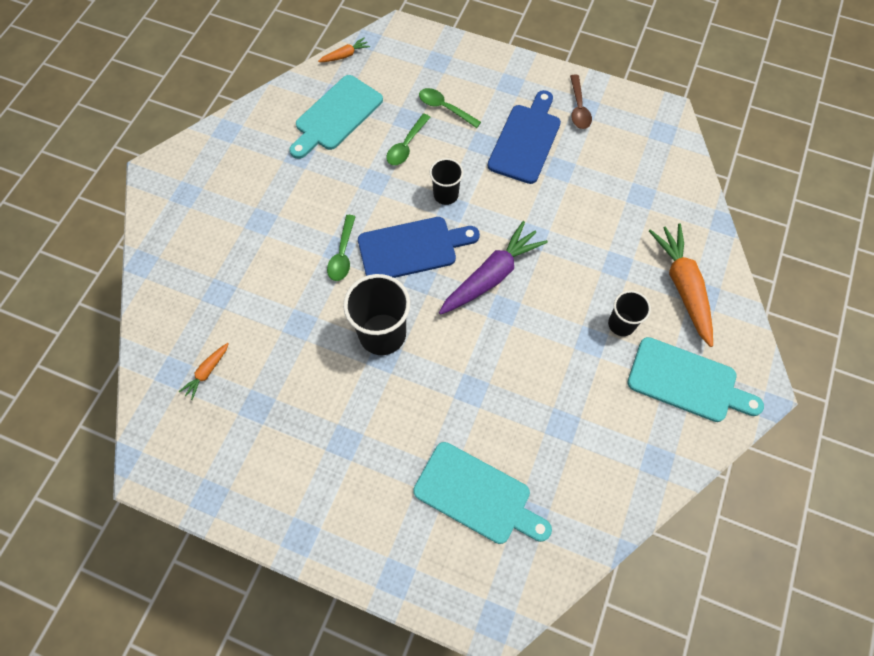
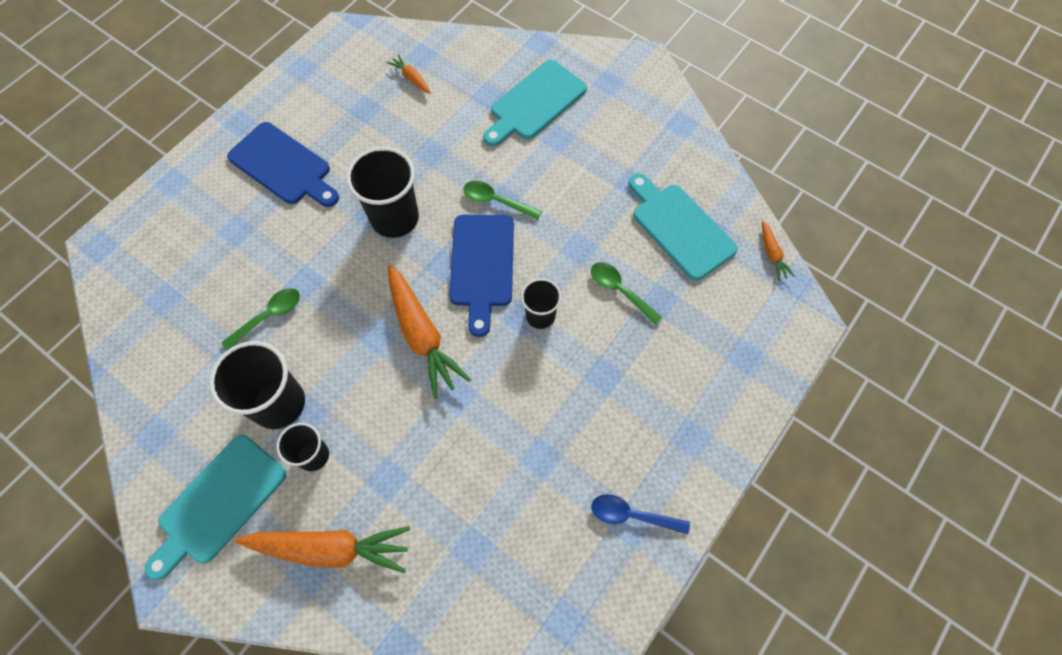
camera: 105 degrees right, 0 degrees up
(444, 108) = (667, 346): green spoon -> green spoon (269, 316)
(477, 495) = (205, 260): turquoise cutting board -> turquoise cutting board (534, 103)
(491, 276) = (422, 335): purple carrot -> orange carrot
(526, 140) = (595, 429): blue cutting board -> blue cutting board (283, 166)
(578, 108) = (631, 515): brown spoon -> blue spoon
(590, 368) = (278, 403): none -> black cup

